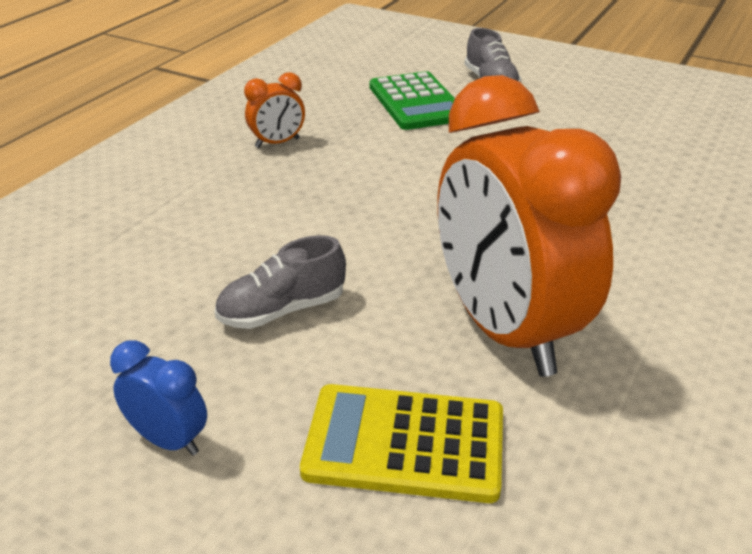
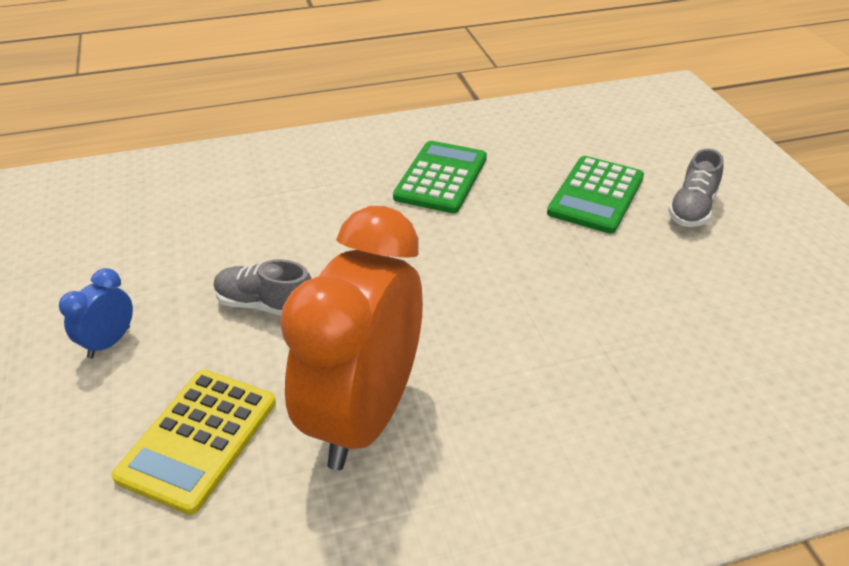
camera: 45 degrees right, 5 degrees up
(168, 440) = (109, 342): blue clock -> blue clock turned 135 degrees counterclockwise
(277, 143) = (441, 178): orange clock -> green calculator
(404, 443) = (198, 439): yellow calculator -> yellow calculator turned 120 degrees counterclockwise

